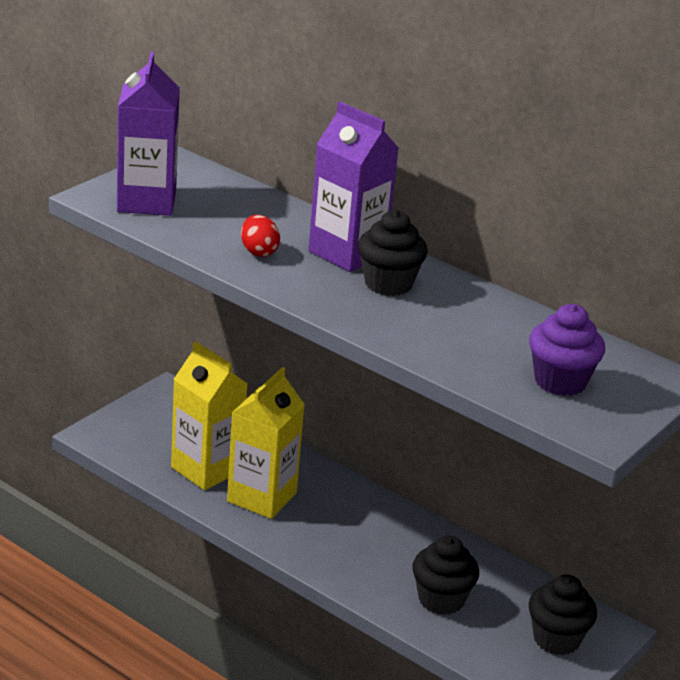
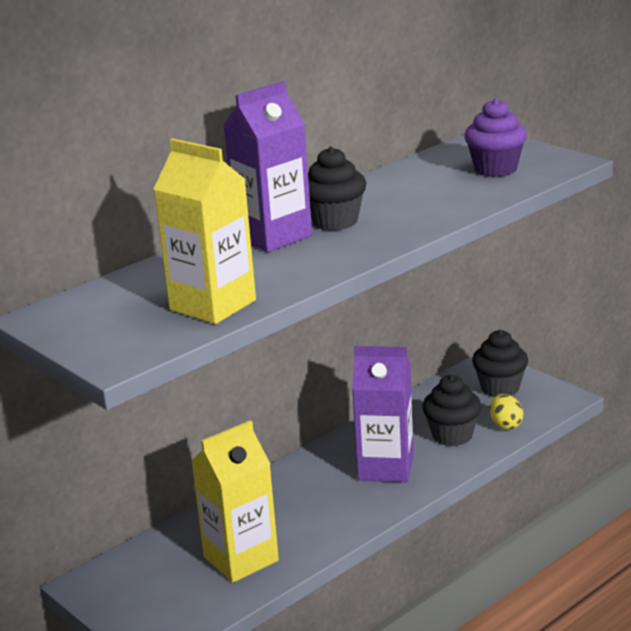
camera: 75 degrees left, 5 degrees down
(146, 201) = (137, 331): purple carton -> purple carton (386, 467)
(258, 252) = (265, 274): red egg -> none
(262, 497) = (294, 524): yellow carton -> yellow carton (213, 305)
(472, 642) = (505, 425): none -> yellow egg

